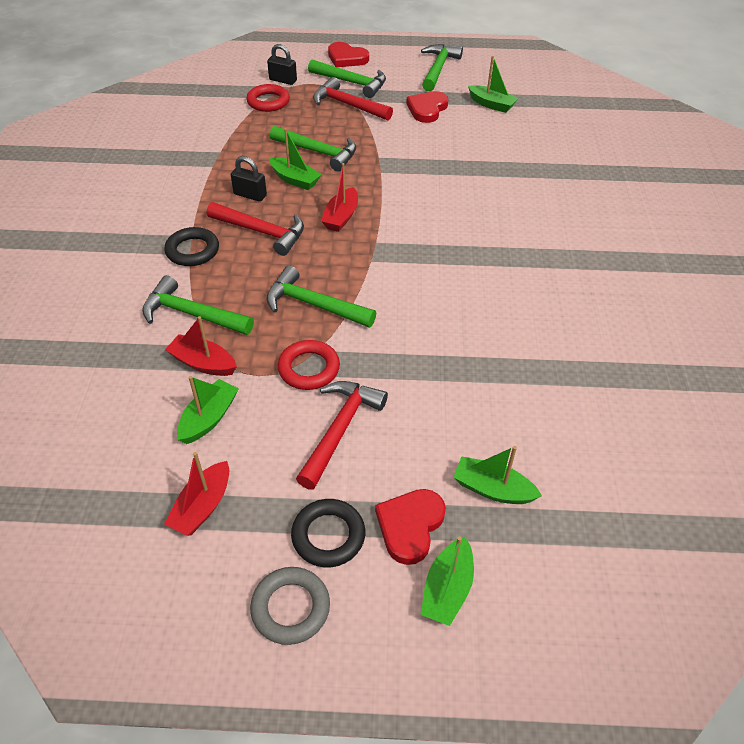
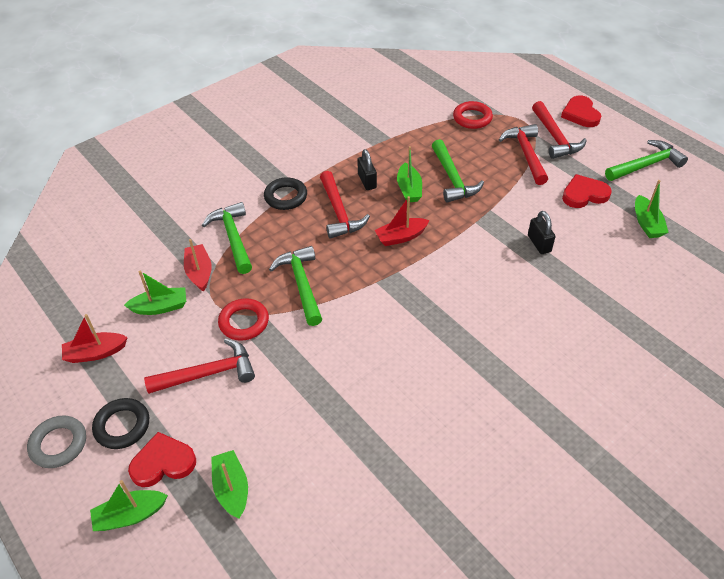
camera: 50 degrees right, 0 degrees up
(283, 80) = (506, 106): black padlock -> black padlock (539, 243)
(352, 83) = (555, 137): green hammer -> red hammer

